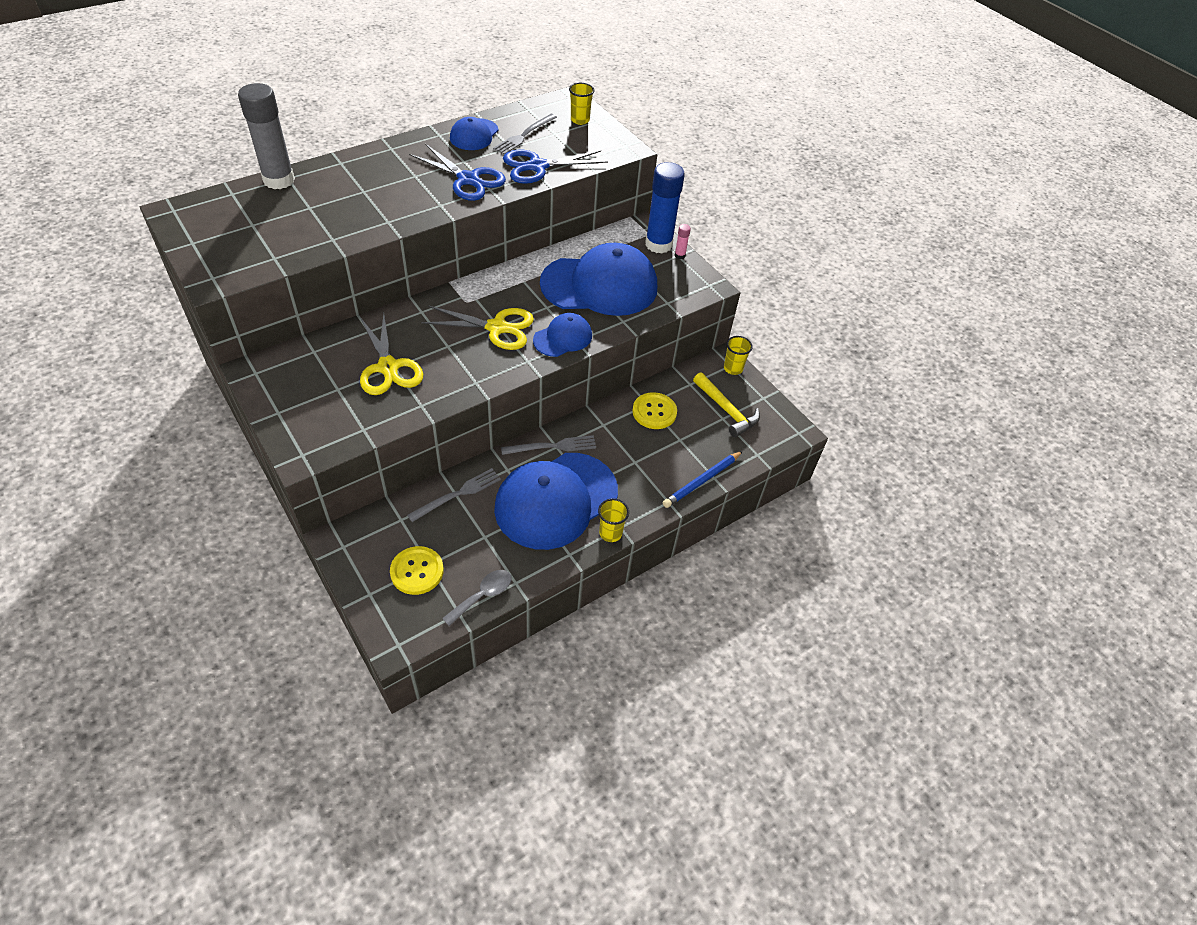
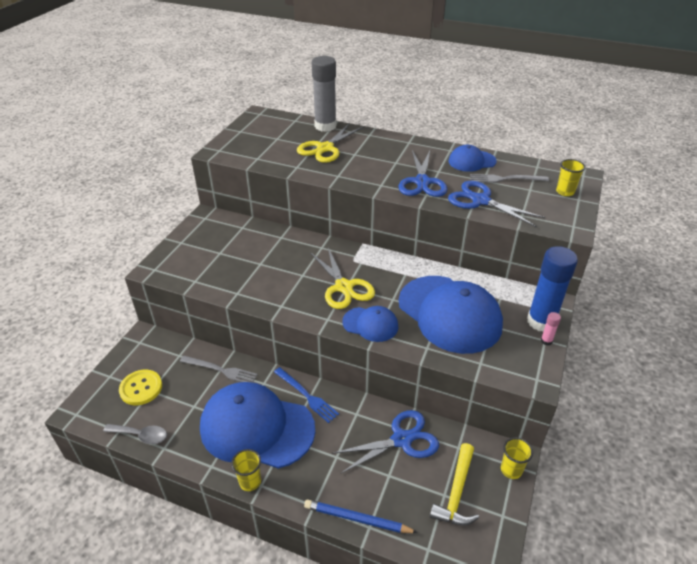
camera: 60 degrees right, 10 degrees down
(388, 367) = (257, 261): yellow scissors -> yellow scissors (325, 148)
(552, 446) = (306, 396): grey fork -> blue fork
(654, 412) = (401, 439): yellow button -> blue scissors

